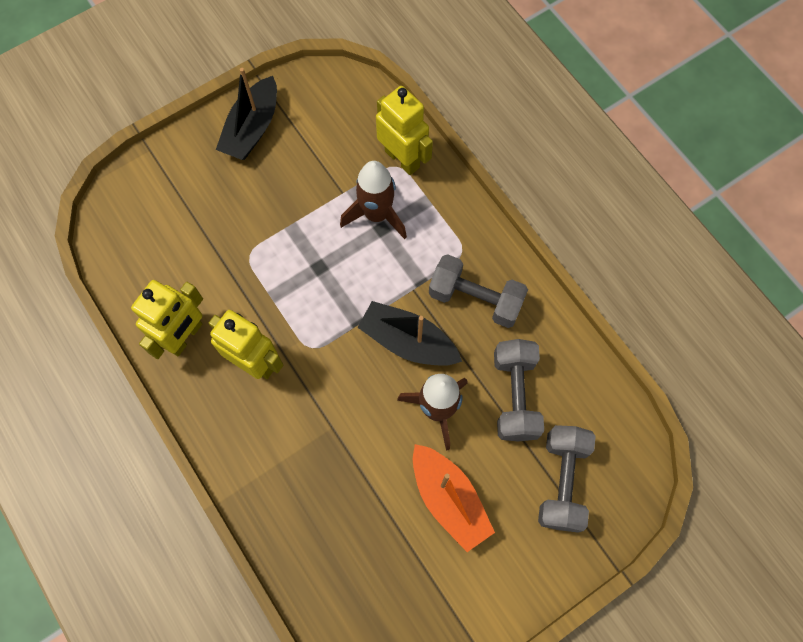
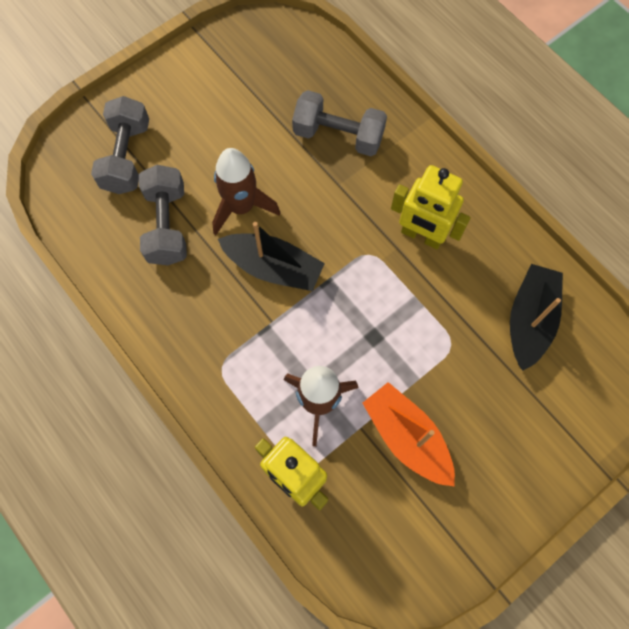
camera: 175 degrees right, 0 degrees up
(185, 336) = (496, 254): yellow robot -> none
(252, 128) = (482, 505): black boat -> black boat (529, 320)
(449, 499) = (228, 136): orange boat -> orange boat (407, 437)
(475, 299) = (206, 316): grey dumbbell -> grey dumbbell (338, 135)

